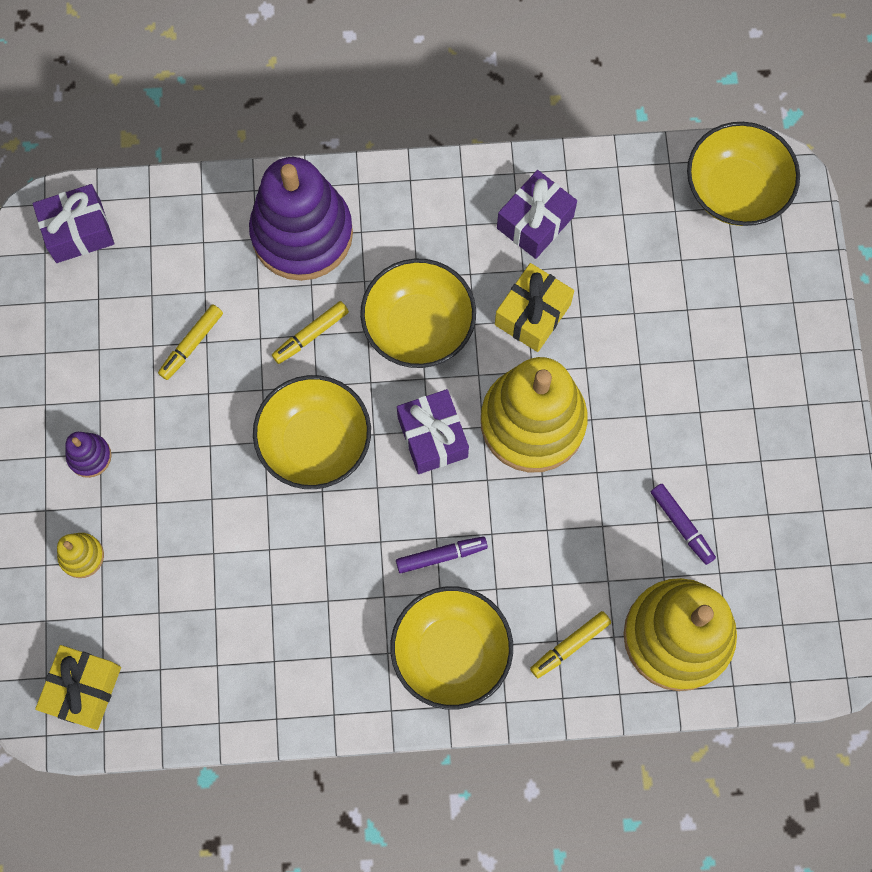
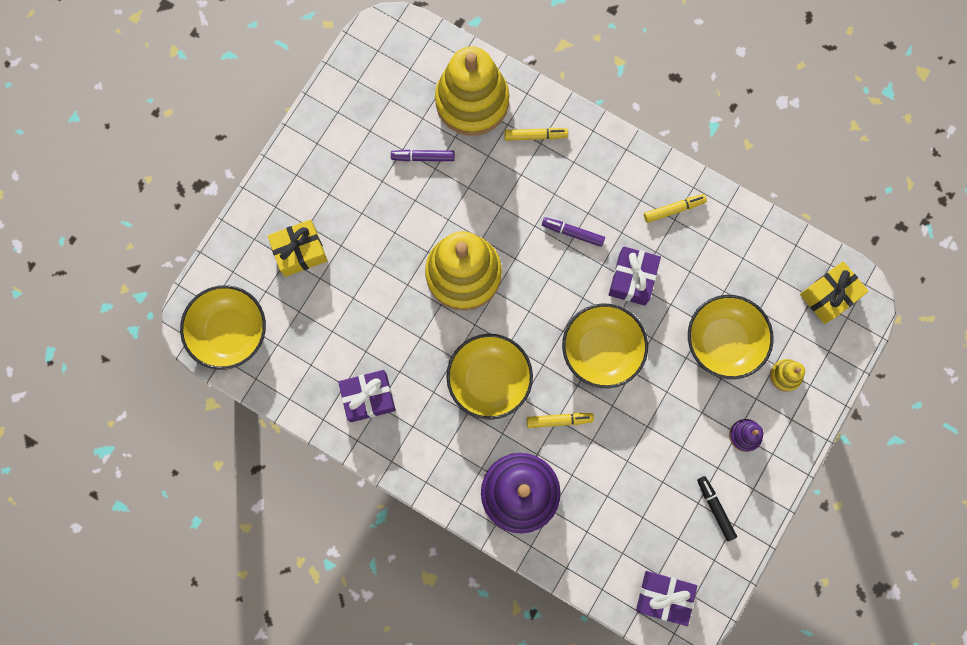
camera: 145 degrees left, 5 degrees up
(76, 356) = (715, 508): none -> black marker
(191, 344) = (637, 465): yellow marker -> yellow marker (674, 209)
(432, 437) = (529, 305): purple gift -> purple gift (632, 279)
(451, 652) = (604, 176): yellow bowl -> yellow bowl (723, 341)
(532, 314) = (414, 339): yellow gift -> yellow gift (300, 252)
(681, 525) = (423, 157): purple marker -> purple marker turned 90 degrees counterclockwise

